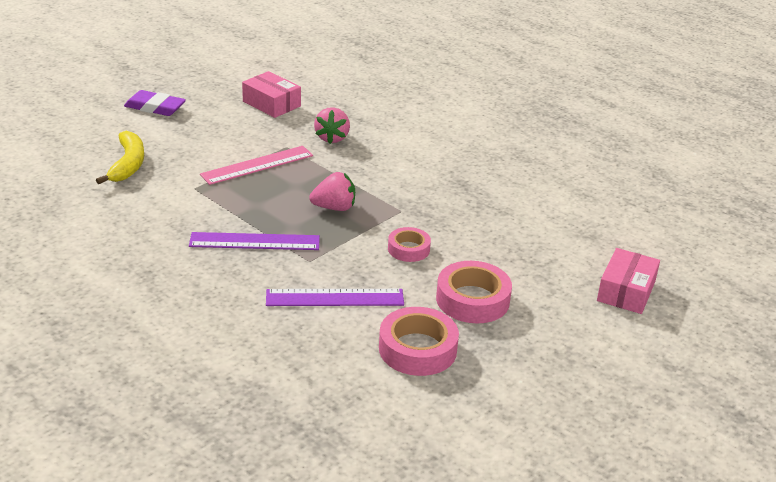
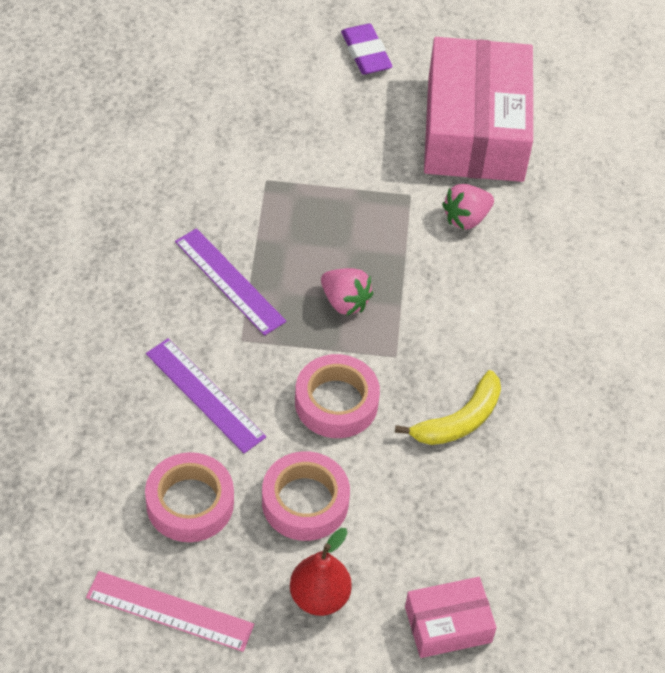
camera: 50 degrees right, 20 degrees up
(128, 164) = (251, 108): yellow banana -> yellow banana (459, 420)
(257, 165) = (353, 196): pink ruler -> pink ruler (170, 611)
(271, 104) = (475, 129): pink box -> pink box, size x2.12
(408, 249) = (336, 402): pink tape -> pink tape, size x1.64
(555, 331) = (319, 597): none -> red pear

